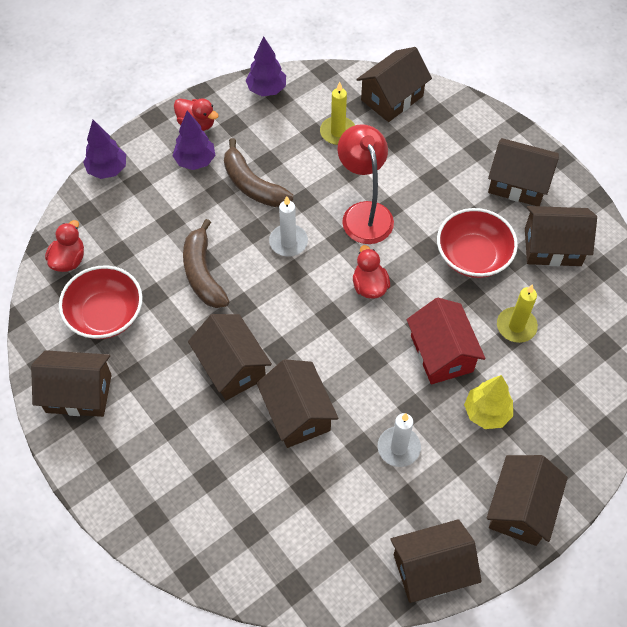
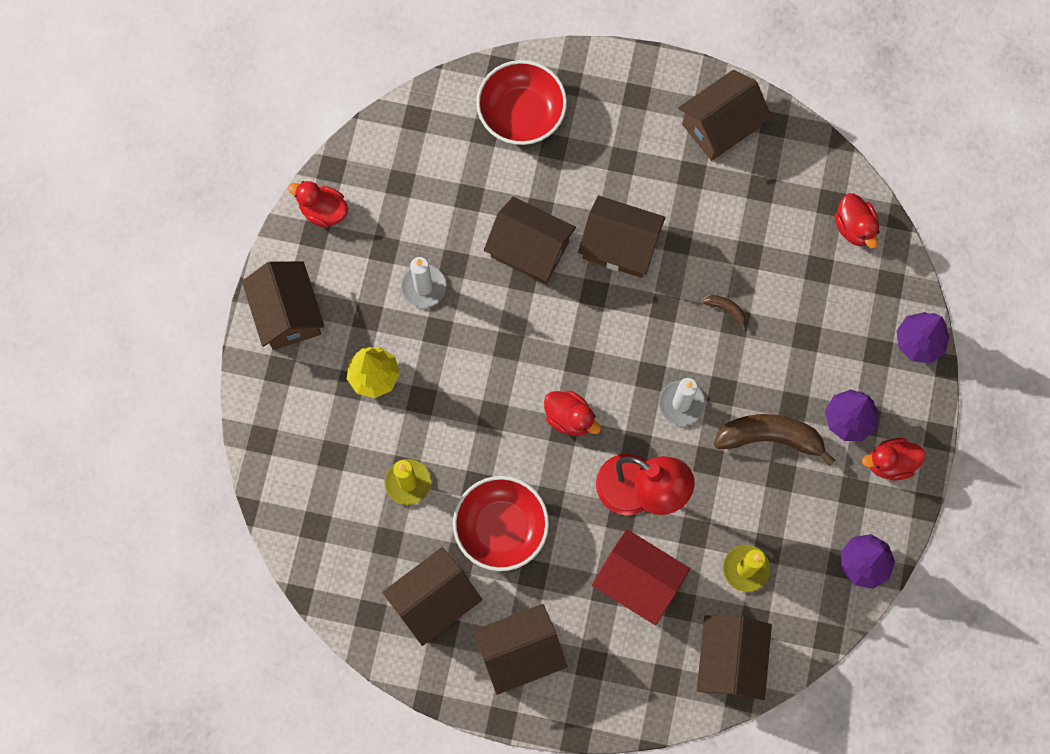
camera: 140 degrees right, 15 degrees up
(105, 314) = (769, 206): red bowl -> red bowl (521, 114)
(203, 273) = (726, 310): brown banana -> brown banana, size x0.44
(431, 569) = (323, 211): brown house -> red duck
(441, 353) = (453, 401): red house -> red house (638, 581)

